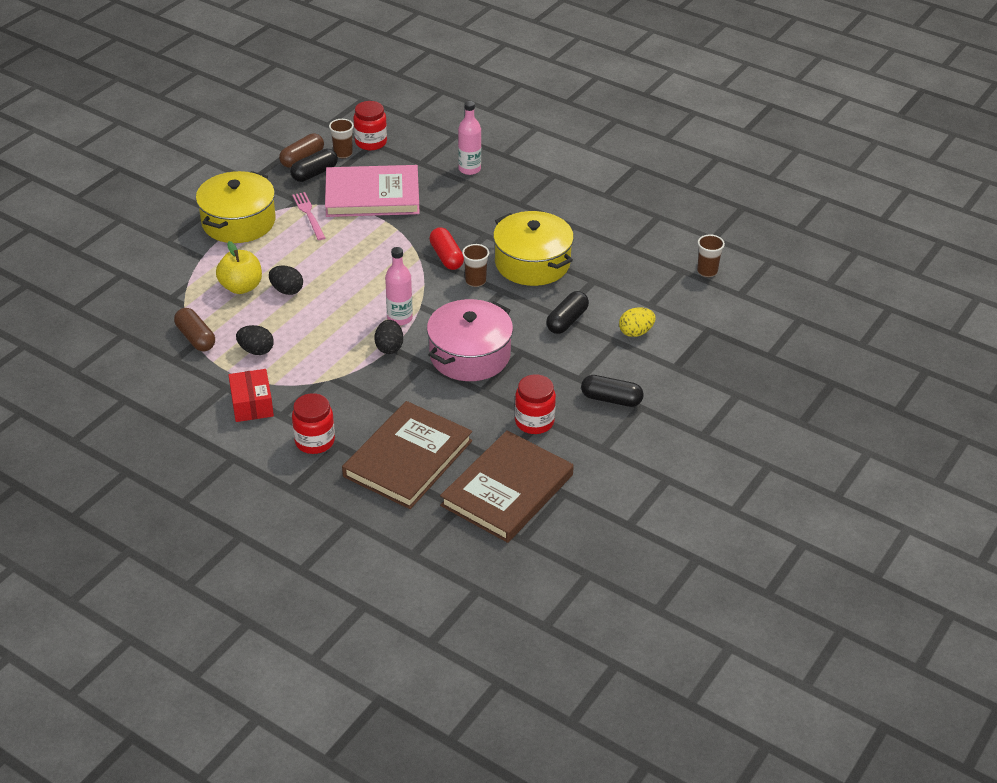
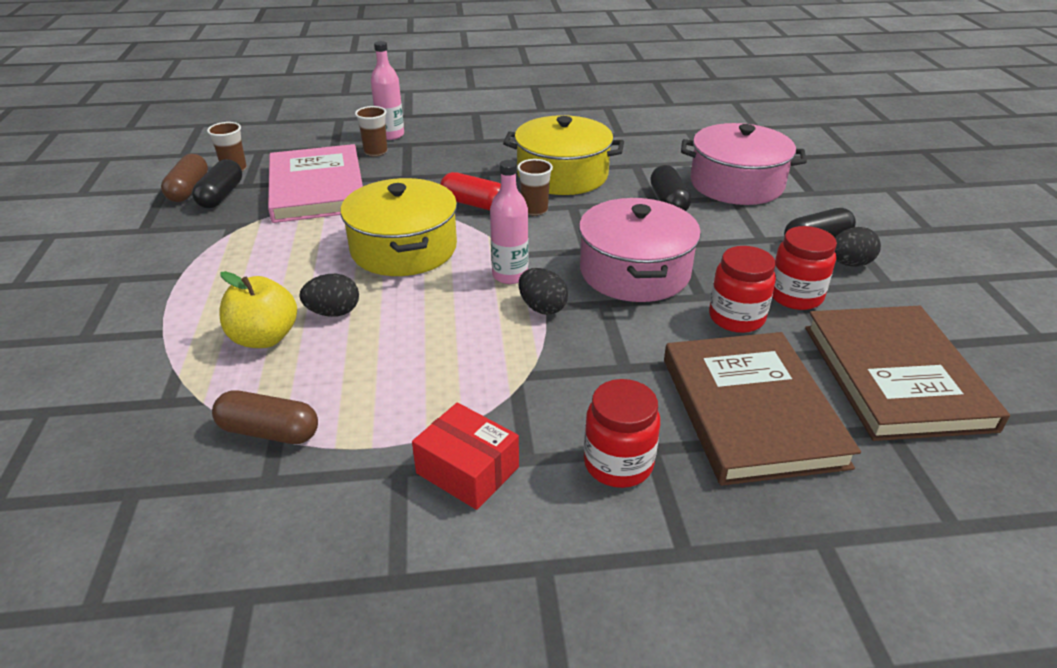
camera: 40 degrees left, 5 degrees down
(238, 222) = (174, 274): yellow pot -> yellow pot (403, 248)
(256, 350) = (382, 399): black egg -> black egg (849, 264)
(309, 214) = (262, 231): pink fork -> none
(371, 142) = (255, 151): red jar -> red jar (736, 318)
(372, 195) = (317, 188): pink book -> pink book turned 60 degrees counterclockwise
(636, 332) = (736, 184): yellow egg -> pink pot
(707, 271) = (707, 124): brown cup -> brown cup (375, 152)

